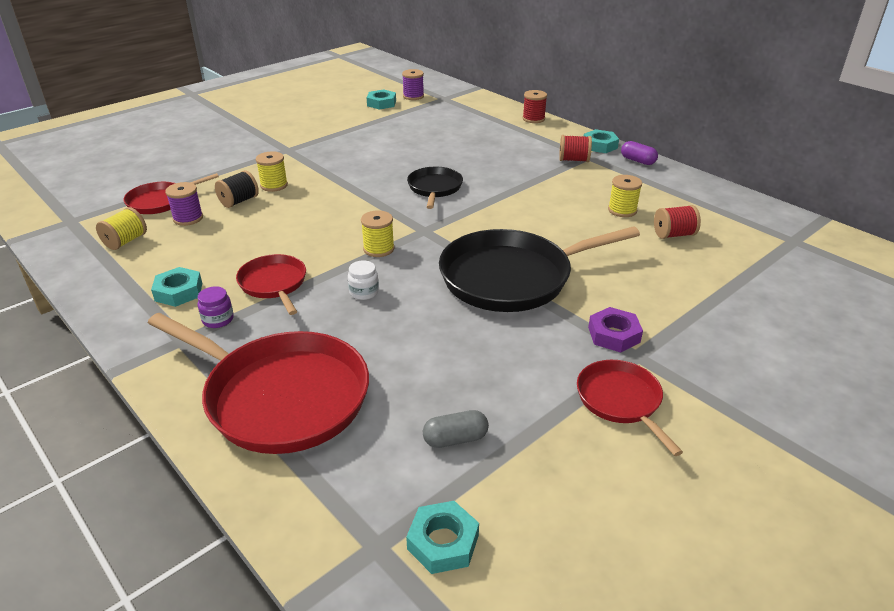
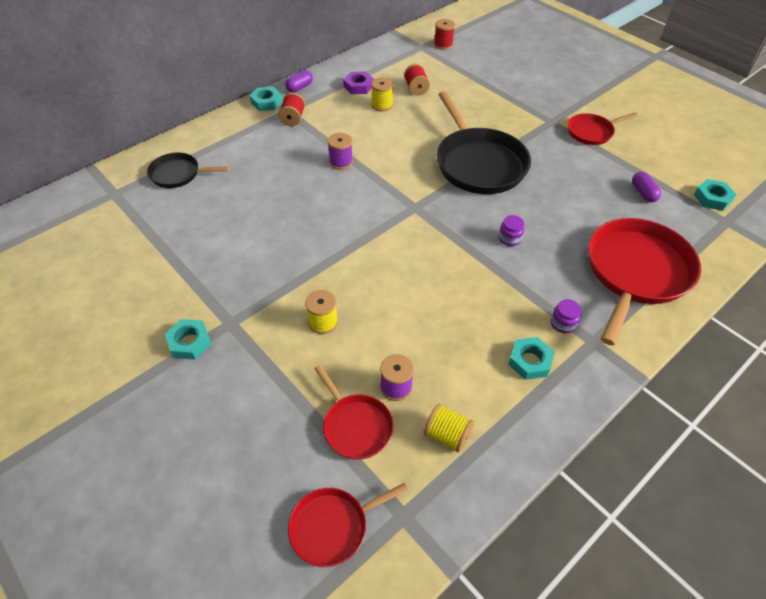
camera: 90 degrees left, 15 degrees up
(239, 201) = (358, 347): black spool -> none
(274, 284) = (507, 295): red pan -> red pan (332, 527)
(364, 292) = (509, 239): white jar -> purple jar
(378, 249) = (446, 233): yellow spool -> none
(381, 103) = (109, 246): turquoise nut -> turquoise nut (189, 342)
(413, 96) = (96, 219): purple spool -> purple spool (341, 162)
(434, 188) = (339, 201): black pan -> black pan (178, 174)
(455, 439) = (643, 193): grey capsule -> purple capsule
(533, 119) = (195, 134): red spool -> red spool (443, 45)
(614, 335) = (534, 127): purple nut -> purple nut (358, 86)

